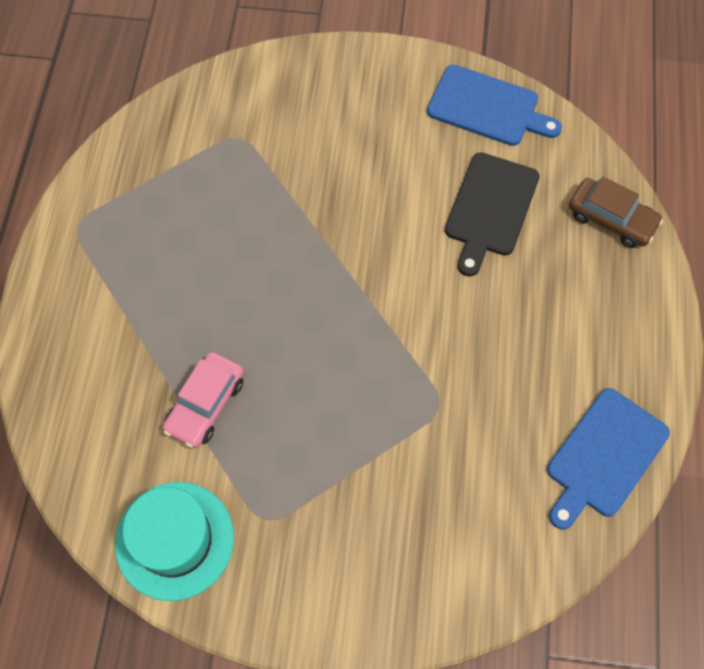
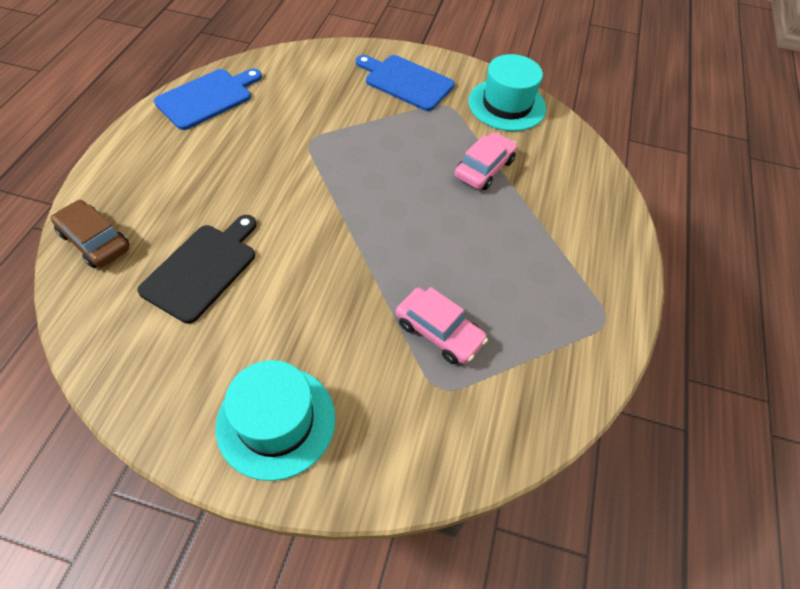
camera: 175 degrees left, 10 degrees down
(244, 186) = (439, 332): none -> pink car
(370, 92) = (276, 421): none -> turquoise hat
(487, 107) = (149, 376): blue cutting board -> blue cutting board (406, 82)

